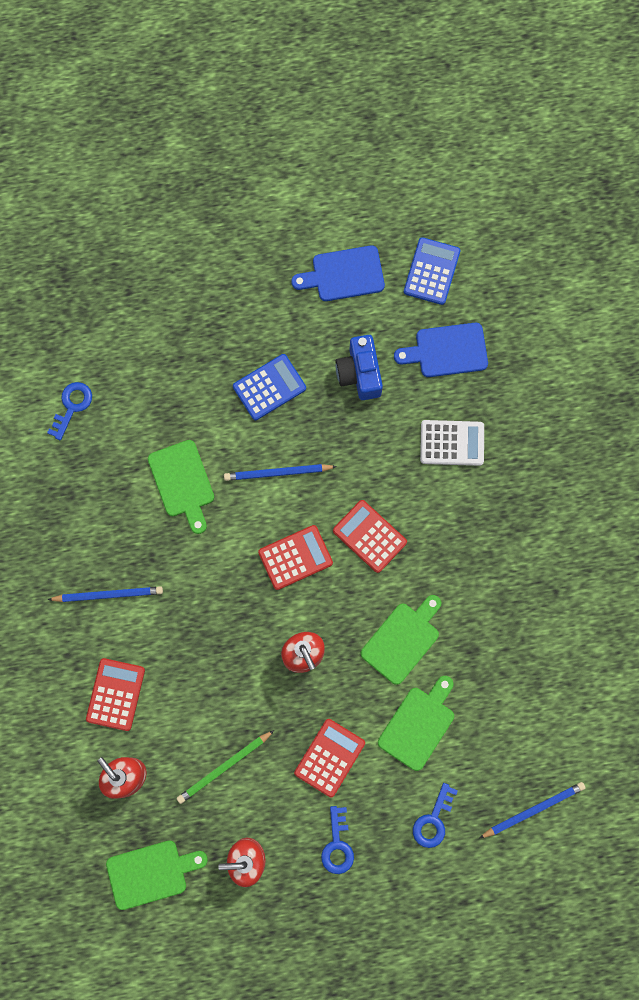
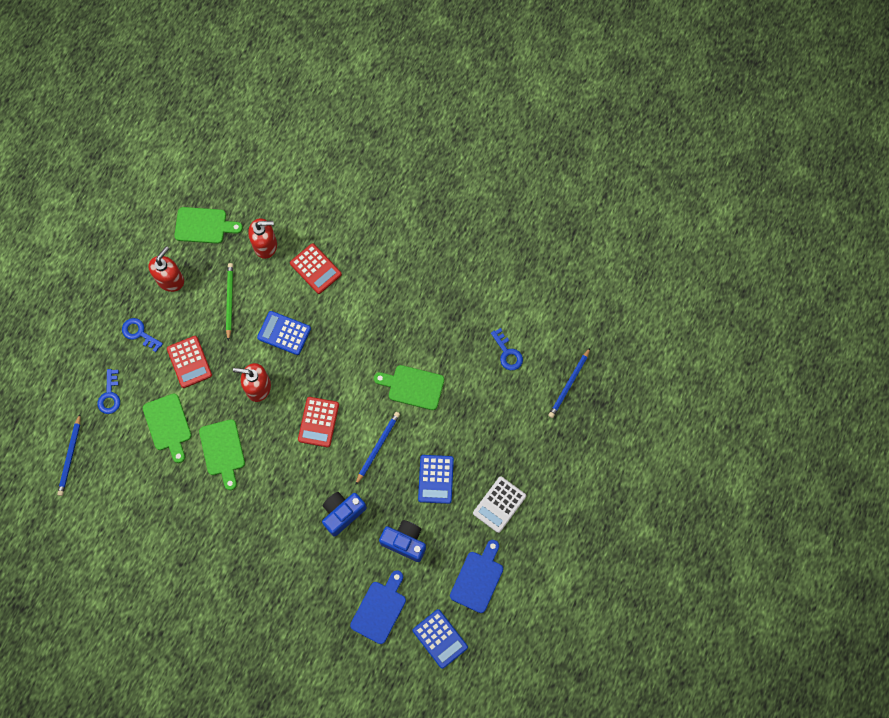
camera: 125 degrees right, 5 degrees down
(108, 594) = (376, 301): blue pencil -> blue pencil (569, 384)
(151, 873) = (204, 225): green cutting board -> green cutting board turned 105 degrees counterclockwise
(219, 673) = (284, 333): none -> blue calculator
(369, 536) = (298, 475): red calculator -> none
(376, 459) = (342, 513): none -> blue camera
(433, 820) = (110, 395): blue key -> blue key turned 150 degrees counterclockwise
(452, 443) = (318, 568): white calculator -> white calculator (499, 504)

